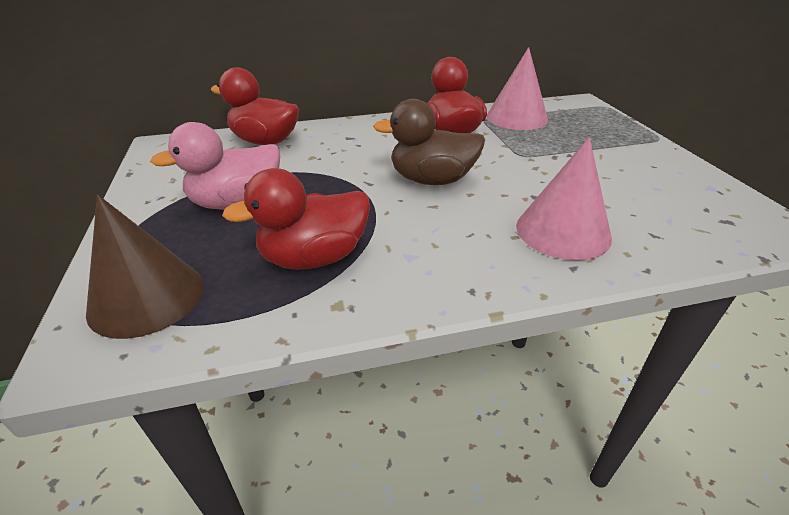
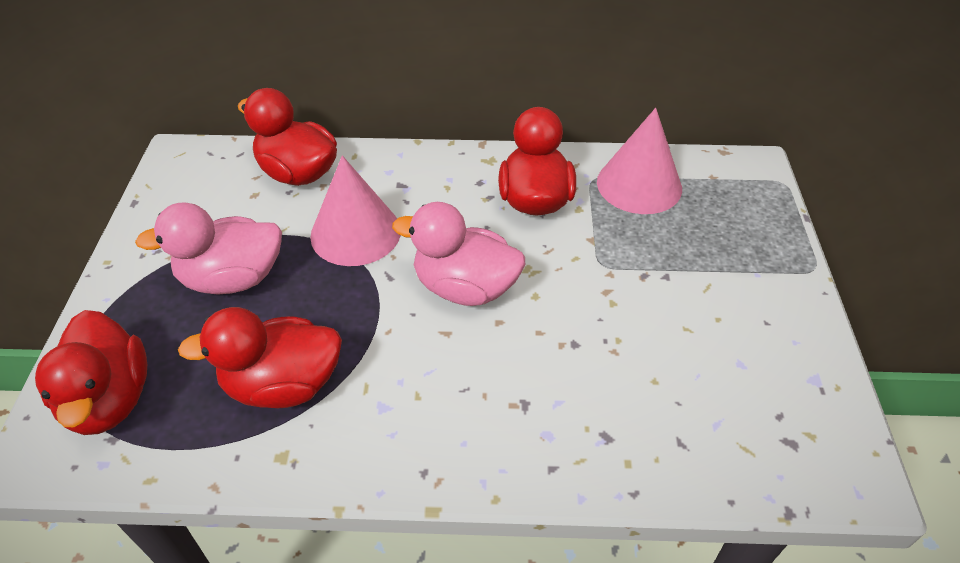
camera: 15 degrees right, 10 degrees up
(147, 297) = (109, 399): brown cone -> red duck
(432, 180) = (465, 287): brown duck -> pink duck
(563, 231) = (573, 410): pink cone -> pink cone (355, 233)

